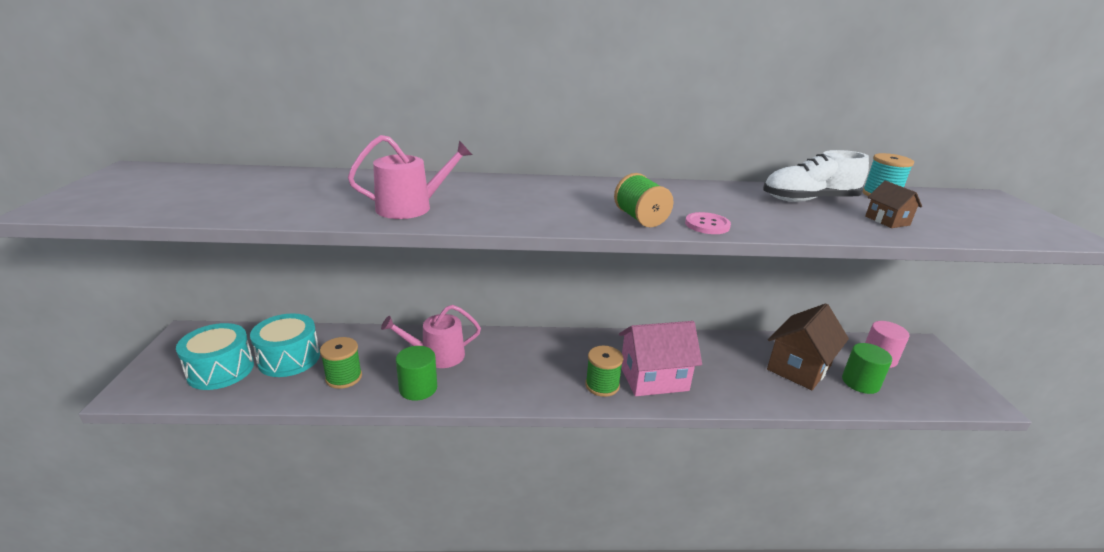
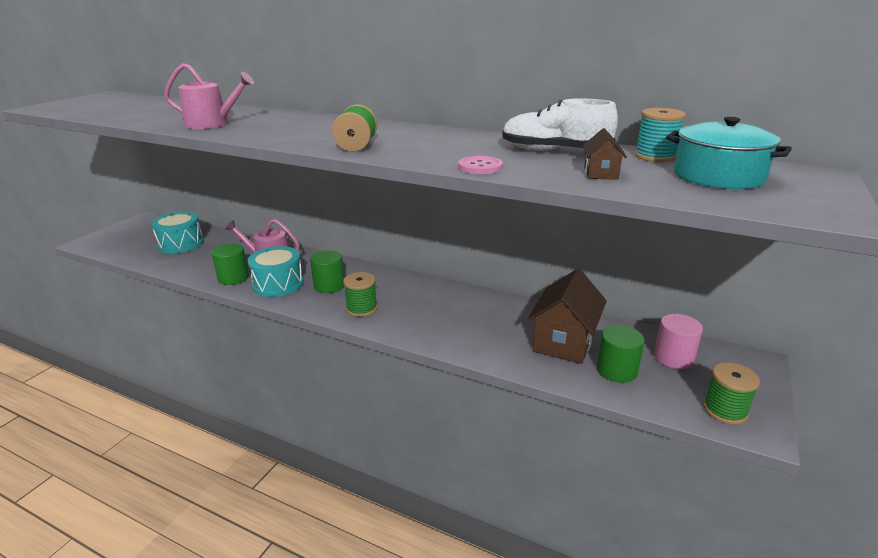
camera: 30 degrees right, 0 degrees up
(220, 370) = (139, 242): turquoise drum -> turquoise drum (278, 284)
(344, 377) = (198, 261): green spool -> green spool (725, 410)
(539, 368) = (329, 286): none -> green cylinder
(653, 378) = (410, 314): pink house -> none
(707, 225) = (402, 155): pink button -> pink button (480, 167)
(798, 367) = (564, 342): brown house -> brown house turned 45 degrees counterclockwise
(954, 210) = (718, 176): none -> turquoise pot

